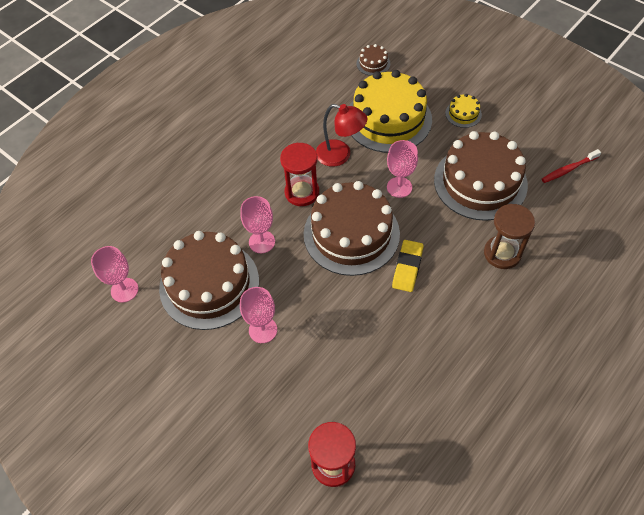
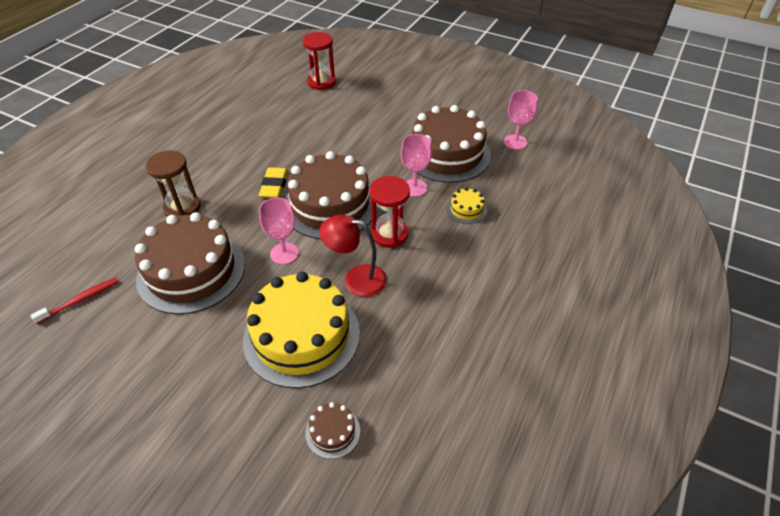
camera: 165 degrees right, 10 degrees down
(263, 330) = (390, 133): pink goblet -> none
(463, 114) = (198, 359): yellow cake -> yellow cake (466, 209)

